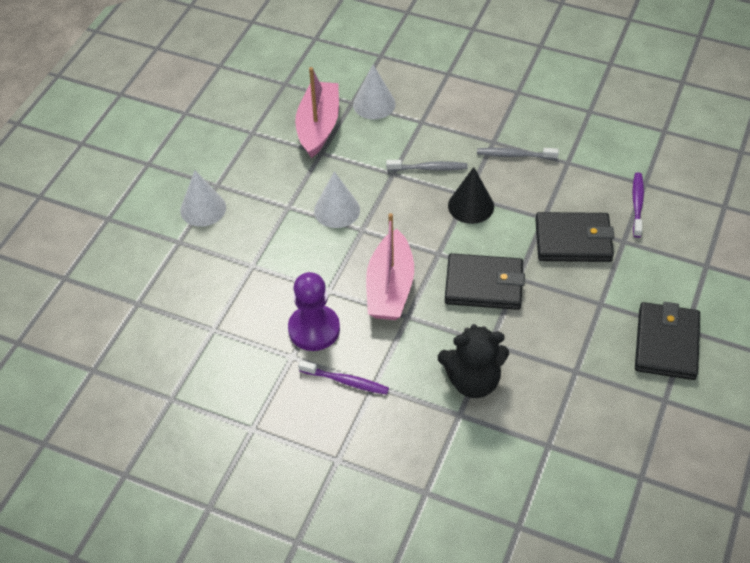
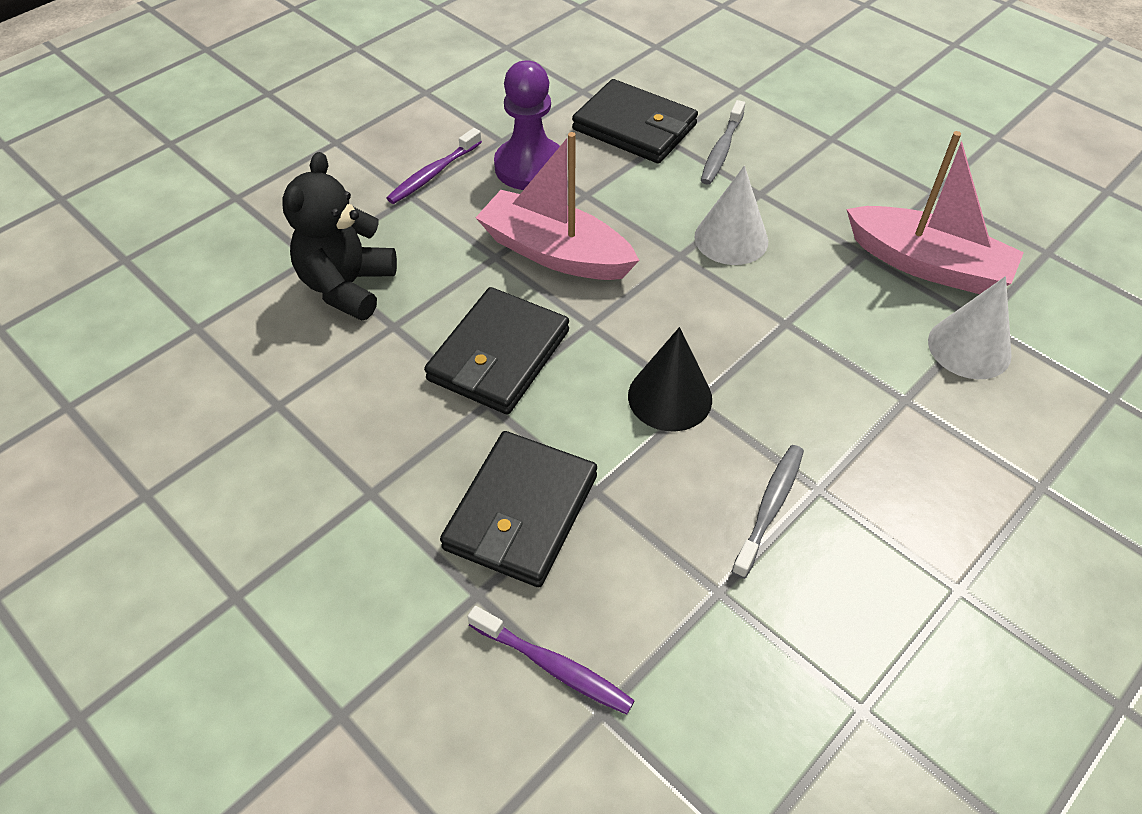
camera: 110 degrees right, 0 degrees up
(203, 208) = (789, 118): white cone -> none
(429, 168) = (780, 371): grey toothbrush -> grey toothbrush (721, 150)
(666, 344) = (232, 550): black wallet -> black wallet (634, 127)

